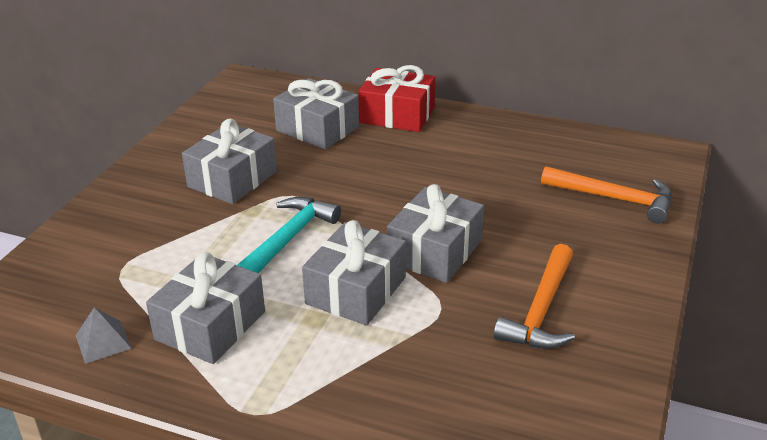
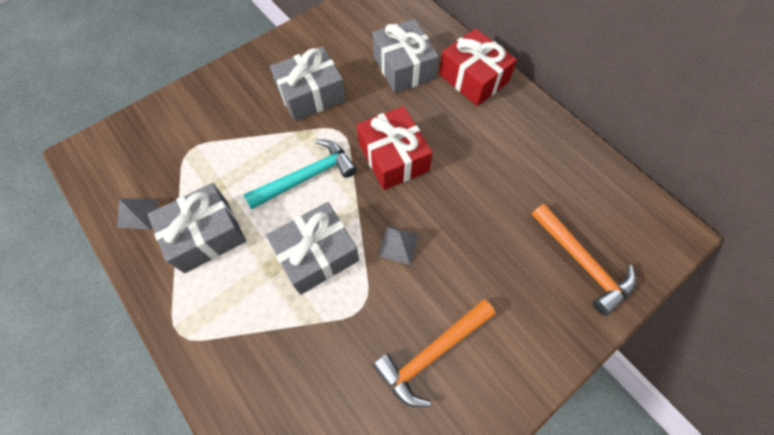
camera: 30 degrees right, 30 degrees up
(369, 194) = (393, 157): none -> red gift
(435, 251) = (398, 245): grey gift -> grey pyramid

